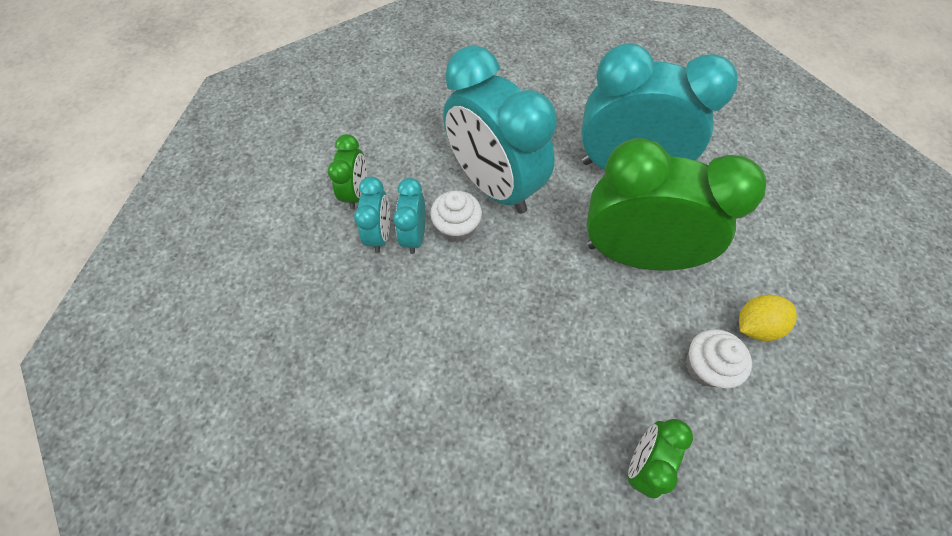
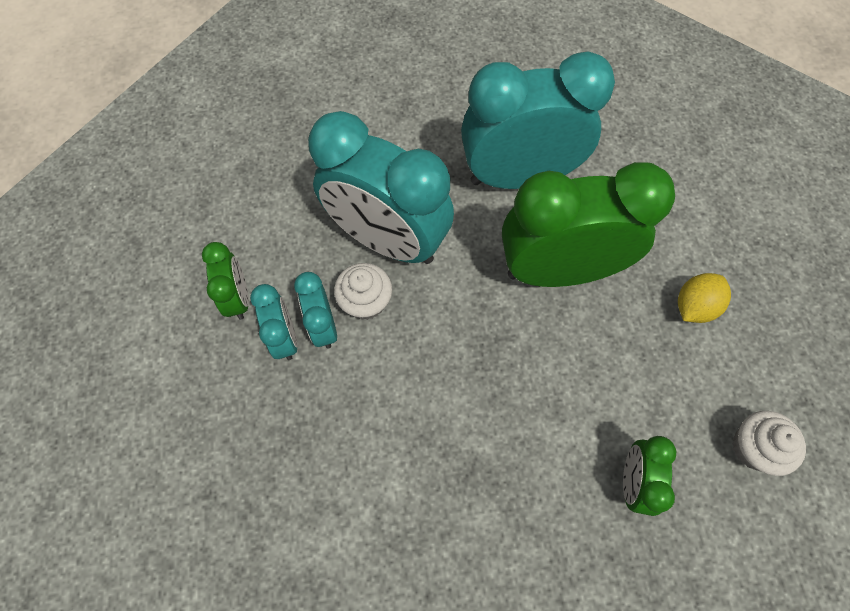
camera: 20 degrees left, 5 degrees up
(705, 367) = (661, 365): white cupcake -> white cupcake (753, 447)

